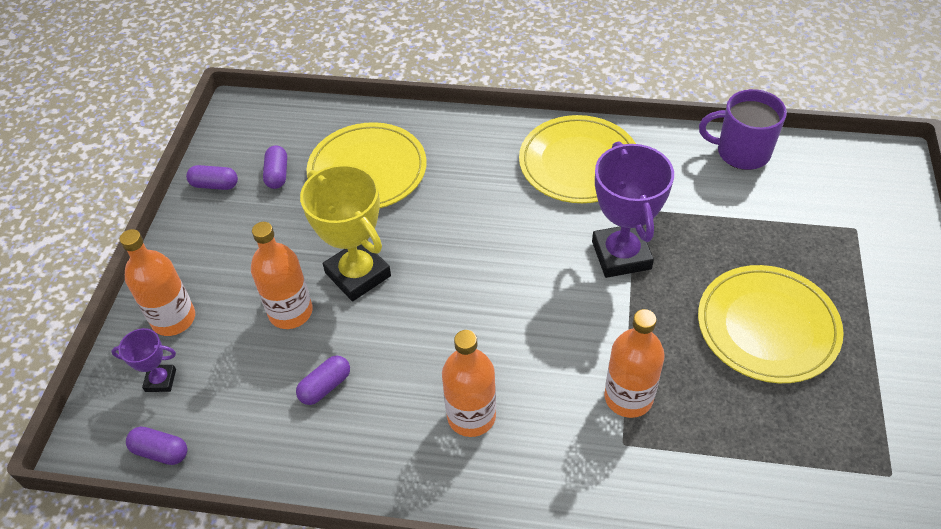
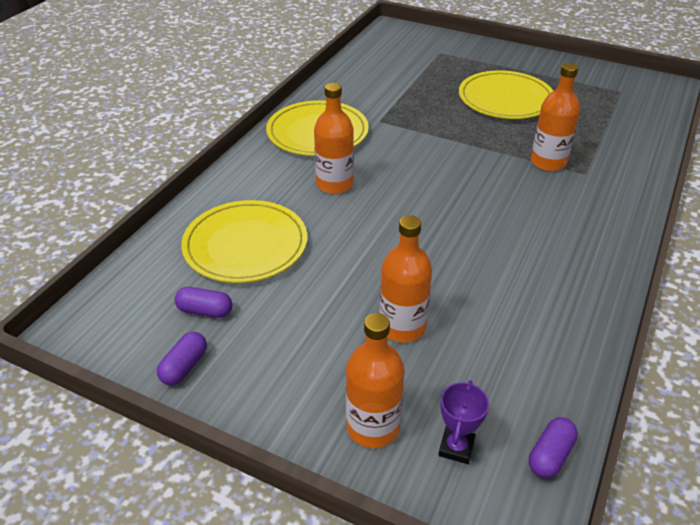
camera: 75 degrees left, 10 degrees down
(325, 386) = (499, 315): purple capsule -> none
(358, 274) = (375, 273): yellow trophy -> none
(471, 416) = (549, 236): orange bottle -> orange bottle (334, 184)
(621, 255) = (421, 136): purple trophy -> none
(741, 152) = (352, 70): purple mug -> none

